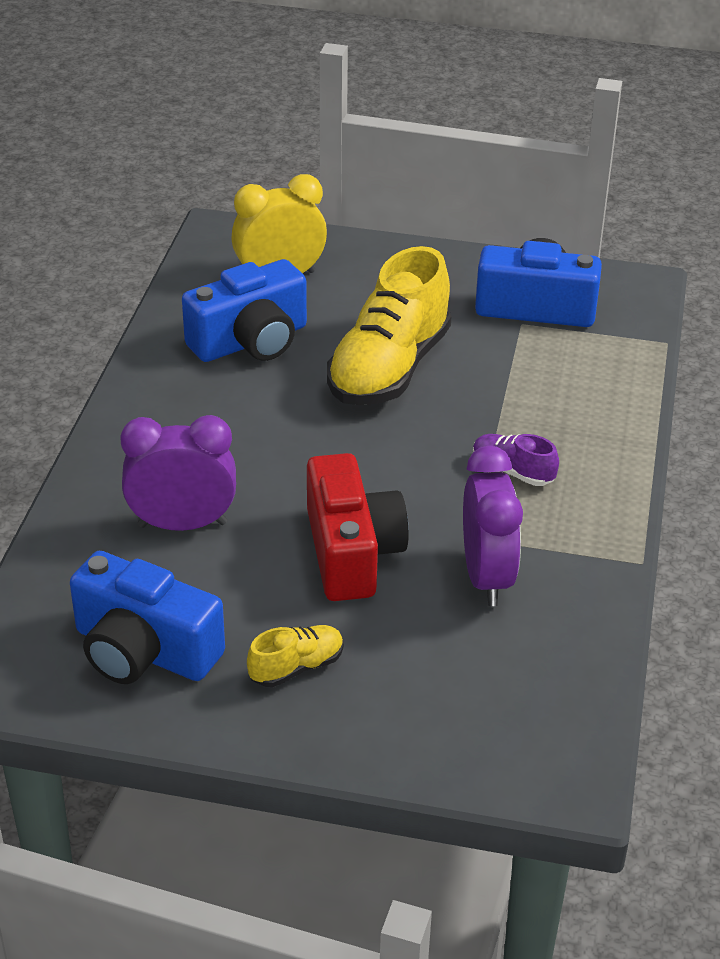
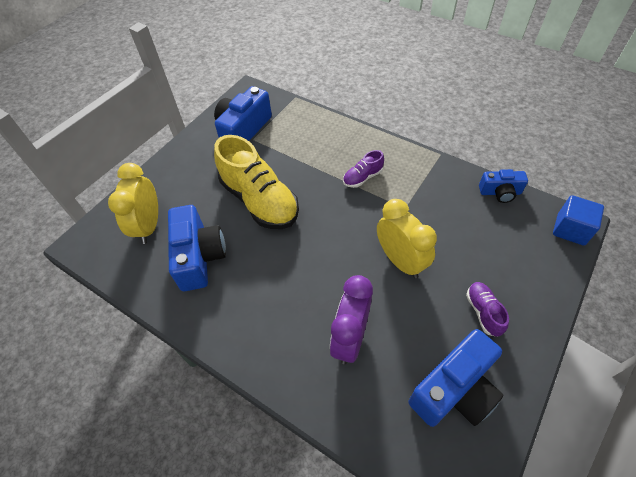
camera: 65 degrees left, 15 degrees up
(297, 667) = (483, 312): yellow shoe -> purple shoe
(351, 552) = (400, 261): red camera -> yellow clock
(487, 577) = (435, 211): purple clock -> none
(549, 775) = (570, 229): none -> blue cube
(588, 661) = (500, 192): none -> blue camera

